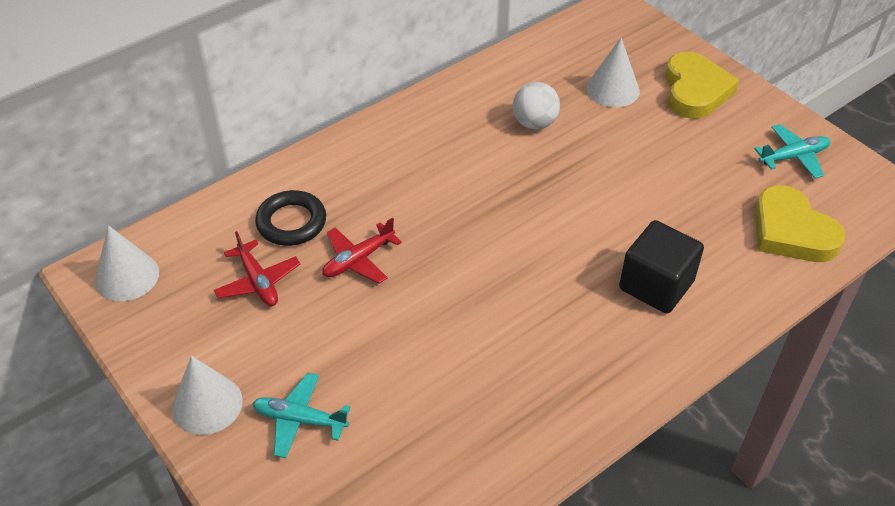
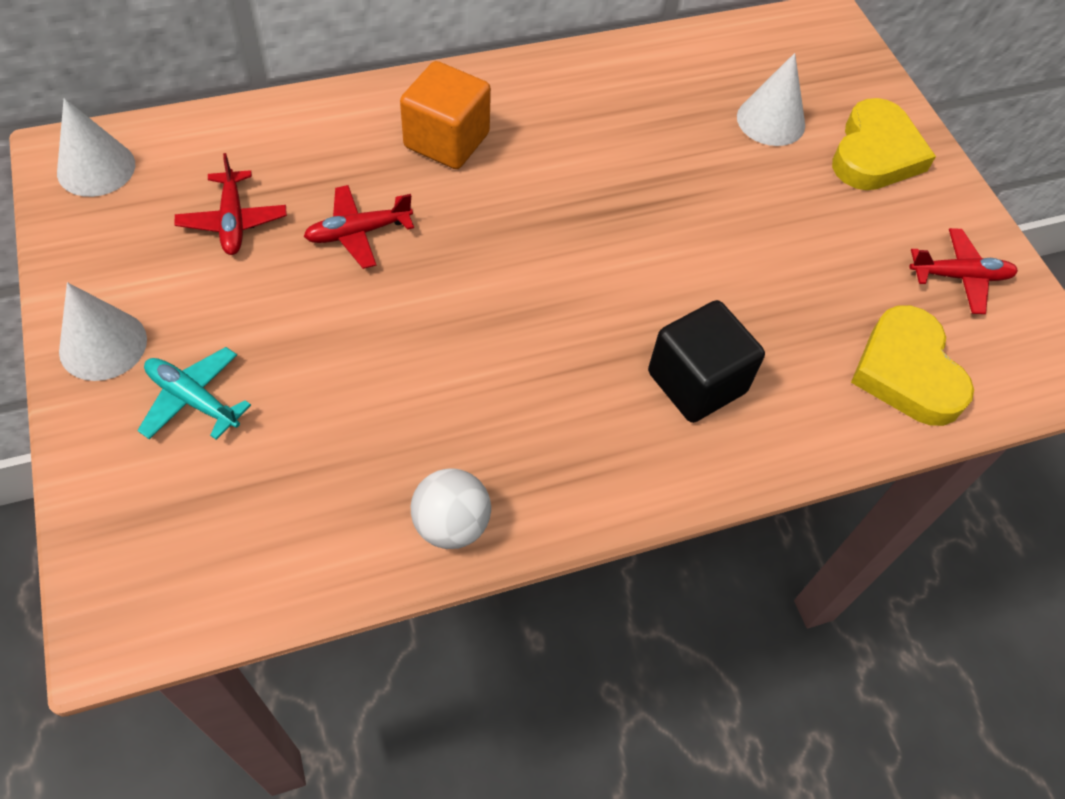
camera: 15 degrees right, 10 degrees up
(291, 222) = (306, 164): black ring -> none
(388, 173) = (446, 140): none -> orange cube
(534, 123) = (652, 133): white ball -> white ball (451, 524)
(793, 157) = (959, 277): turquoise plane -> red plane

